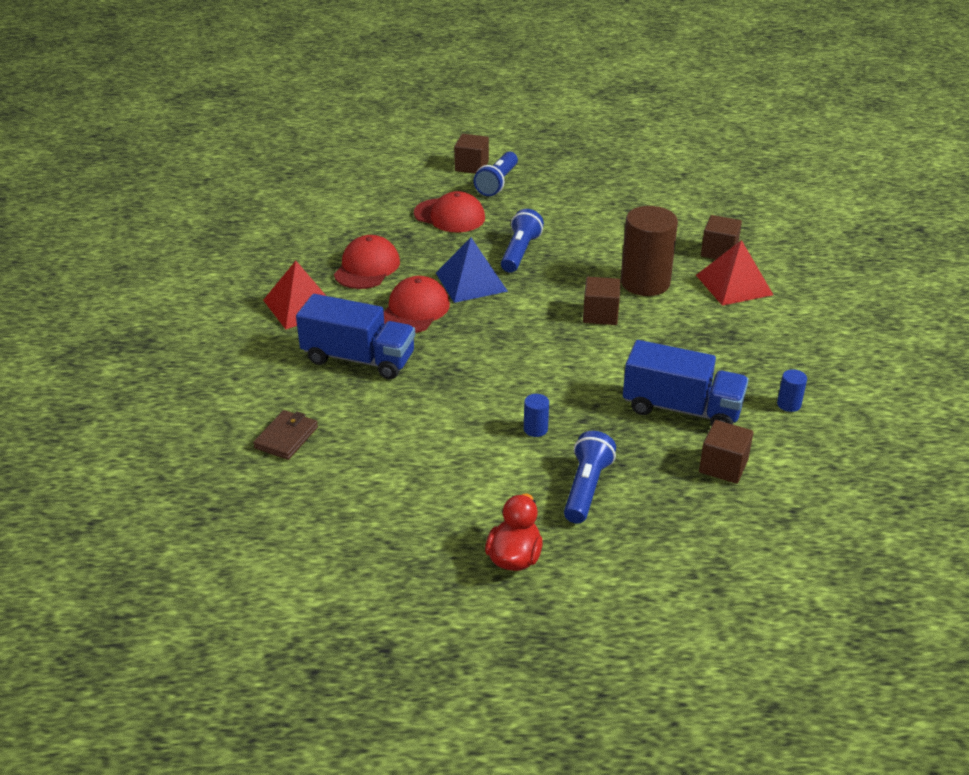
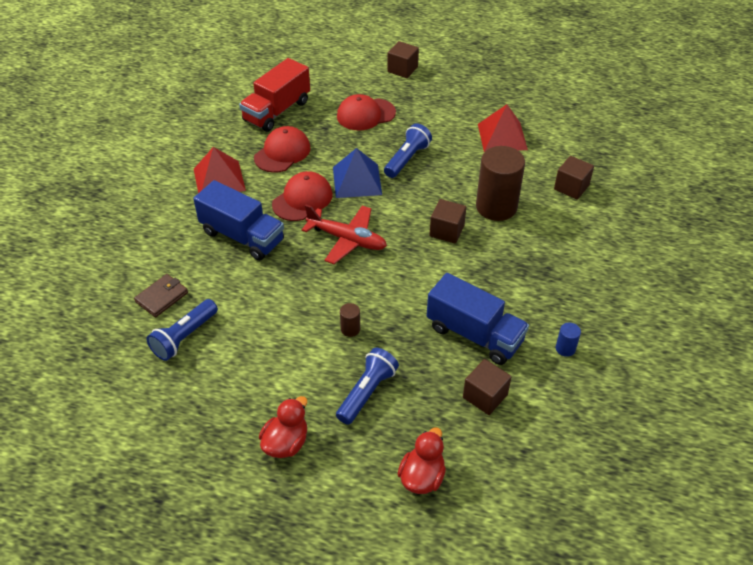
camera: 15 degrees right, 10 degrees up
(340, 227) = (277, 111): none -> red truck
(449, 216) = (365, 114): red cap -> red cap turned 120 degrees clockwise
(488, 341) = (347, 239): none -> red plane
(497, 183) = (416, 89): blue flashlight -> blue flashlight (184, 337)
(535, 429) = (350, 329): blue cylinder -> brown cylinder
(691, 559) = (422, 477): none -> red duck
(734, 284) = (570, 222): red pyramid -> red pyramid (502, 136)

